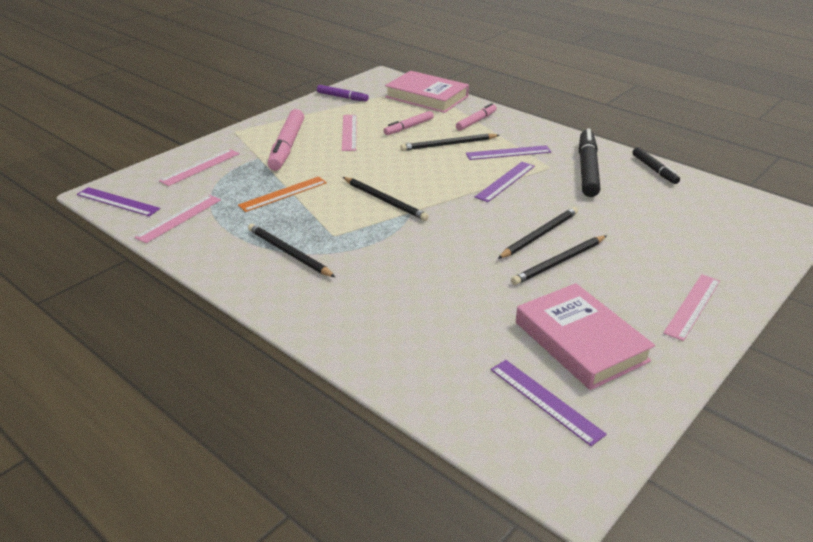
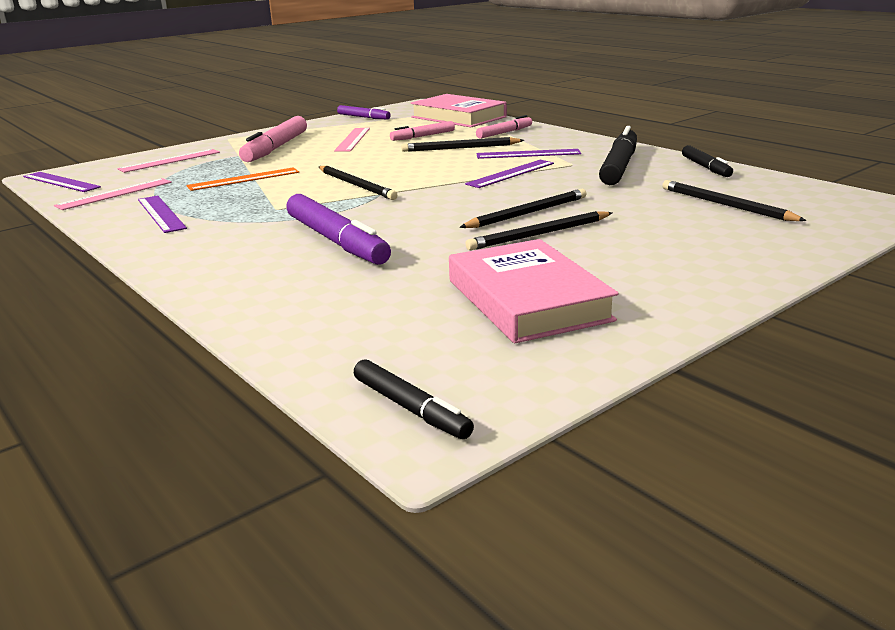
camera: 10 degrees right, 10 degrees down
(289, 253) = (213, 220): black pencil -> black pencil (725, 205)
(405, 277) = (336, 241): none -> purple marker
(545, 400) = (445, 350): purple ruler -> purple ruler (161, 213)
(548, 461) = (411, 408): none -> black marker
(692, 306) = (702, 275): pink ruler -> none

